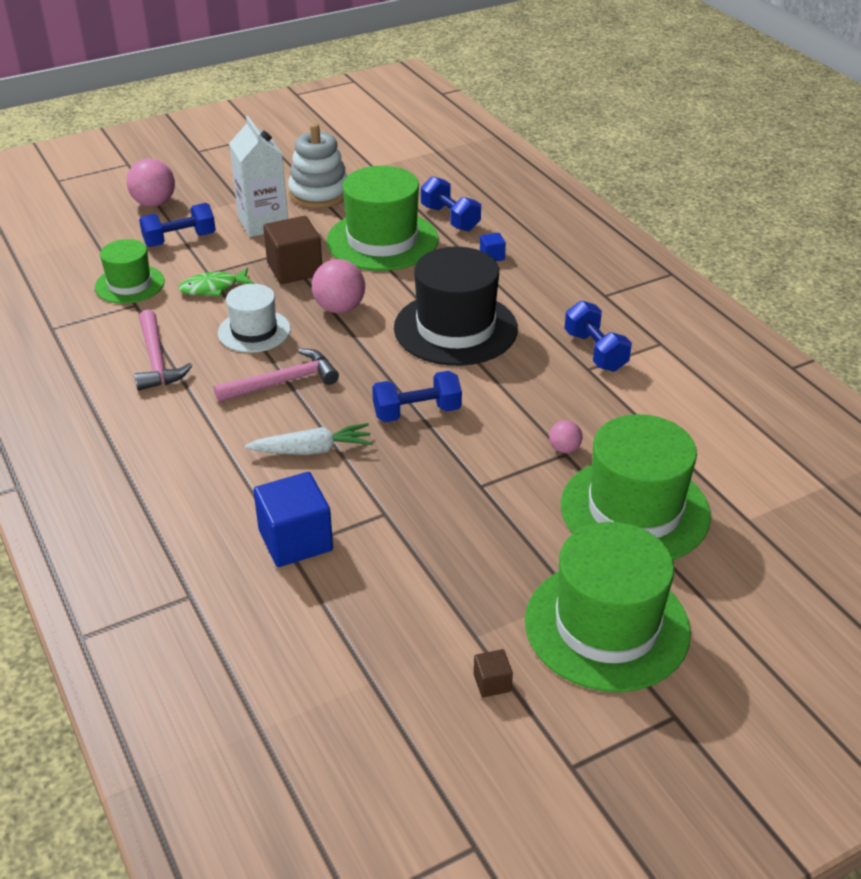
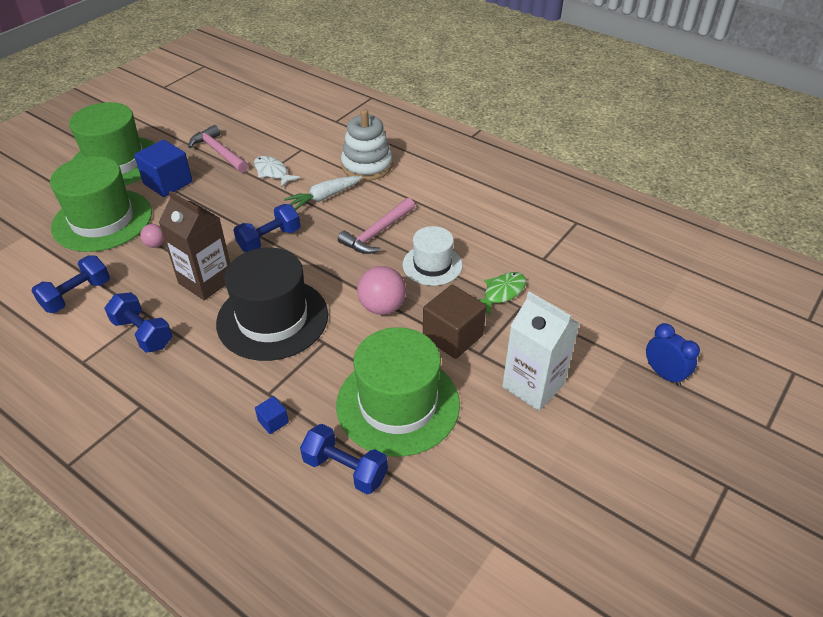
camera: 155 degrees right, 5 degrees up
(130, 284) = (569, 274): green hat -> none
(154, 203) = (664, 374): pink ball -> blue clock
(157, 360) = (478, 222): pink hammer -> pink hammer (219, 152)
(180, 240) = (585, 335): blue dumbbell -> blue dumbbell (77, 295)
(295, 540) = (300, 153): blue cube -> blue cube (168, 183)
(319, 193) = (518, 457): white stacking toy -> white stacking toy (367, 166)
(359, 516) = (272, 172): none -> white fish
(492, 683) = (171, 129): brown cube -> none
(513, 385) = (206, 281): none -> brown carton

